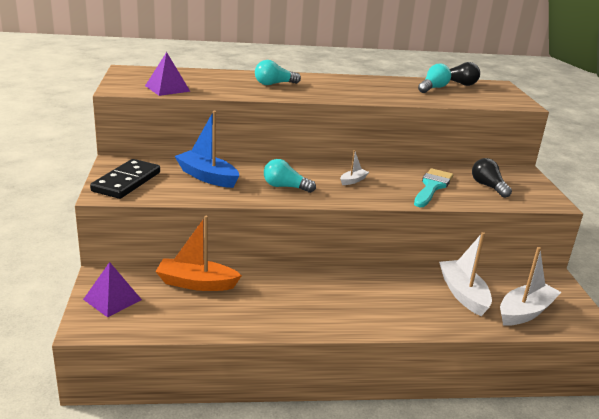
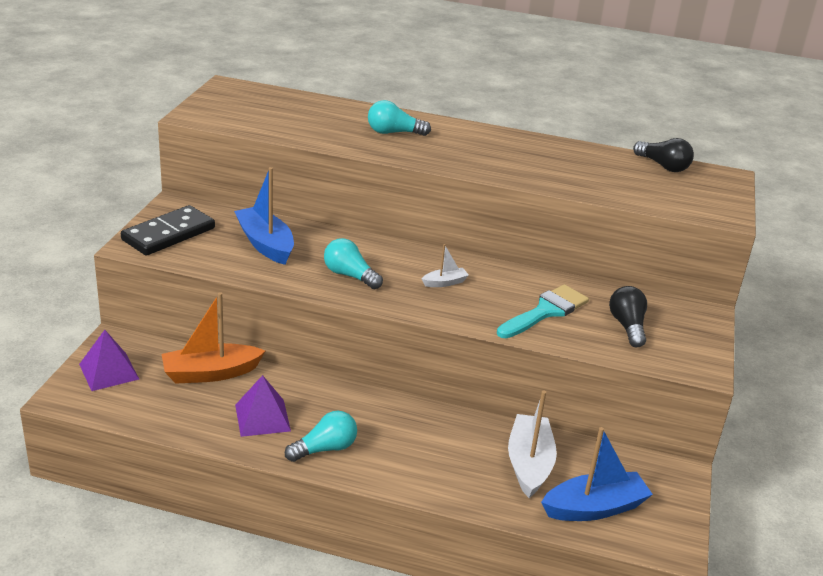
camera: 20 degrees right, 5 degrees up
(167, 88) = (252, 122): purple pyramid -> purple pyramid (262, 418)
(196, 283) = (210, 373): orange boat -> orange boat turned 45 degrees counterclockwise
(433, 88) = (614, 169): turquoise light bulb -> turquoise light bulb (325, 449)
(525, 312) = (594, 508): white boat -> blue boat

